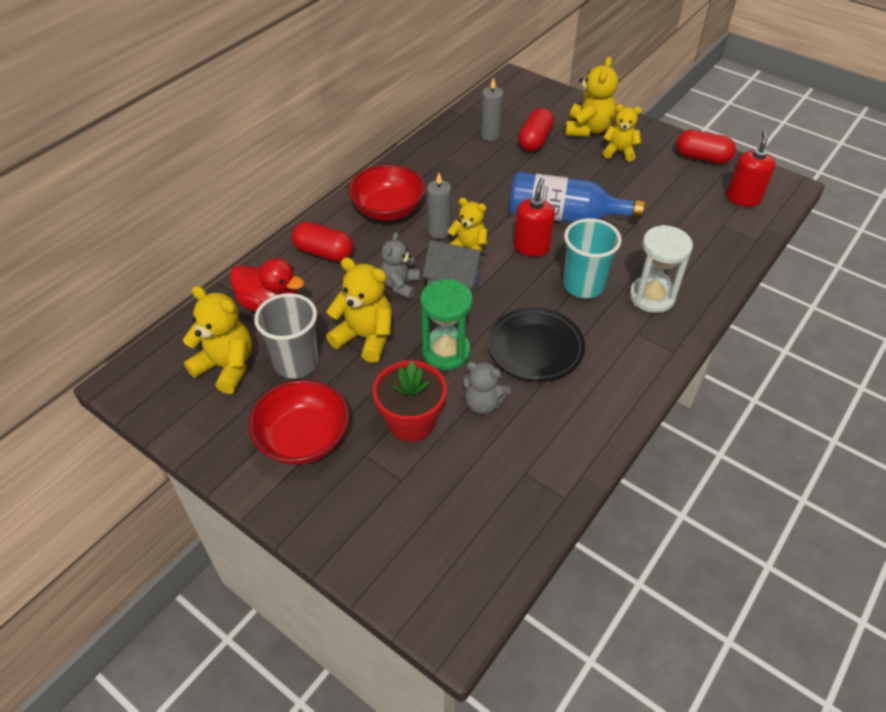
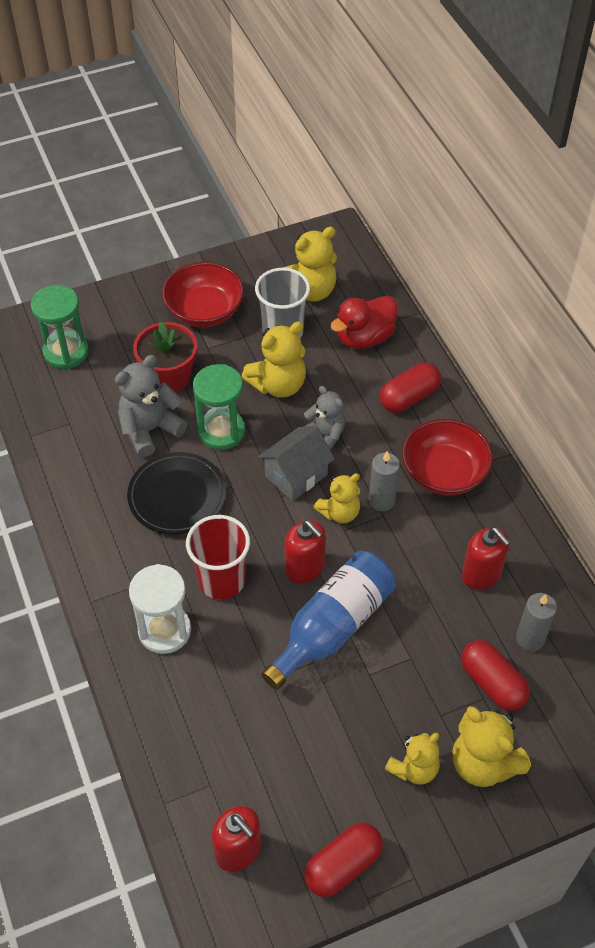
camera: 120 degrees right, 5 degrees up
(439, 535) = (66, 352): none -> green hourglass
(461, 167) = (481, 574): none -> red soap dispenser
(483, 403) = (150, 430): grey teddy bear -> grey teddy bear, size x1.50
(583, 285) = (221, 580): turquoise cup -> red cup

